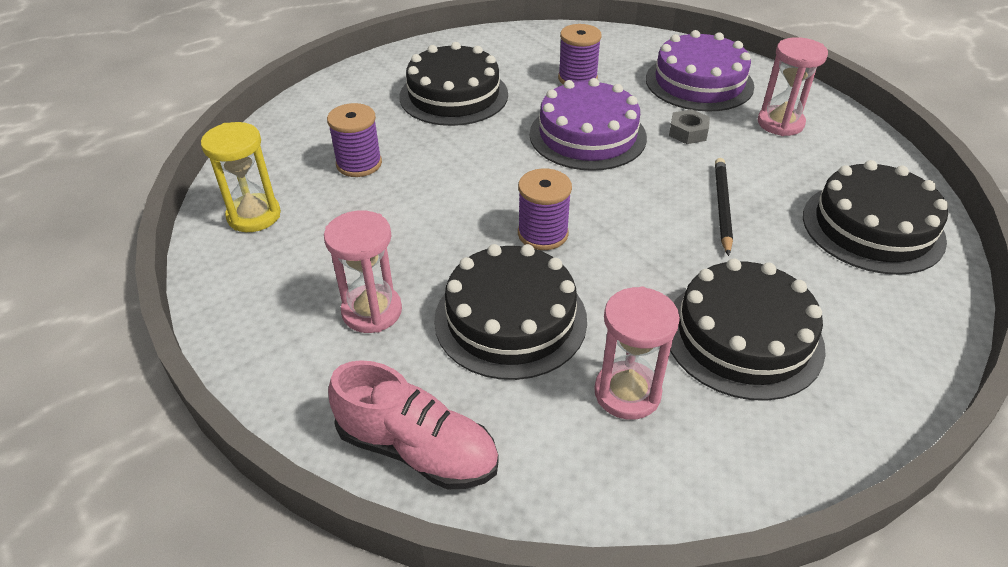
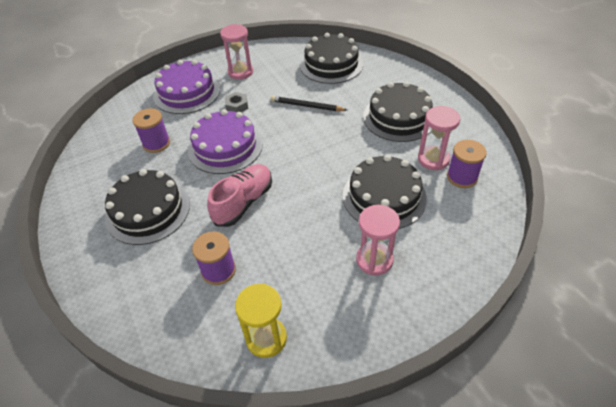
camera: 80 degrees left, 5 degrees up
(417, 449) = (473, 239): pink shoe -> pink shoe (243, 202)
(543, 234) = (316, 177): purple spool -> purple spool (462, 177)

